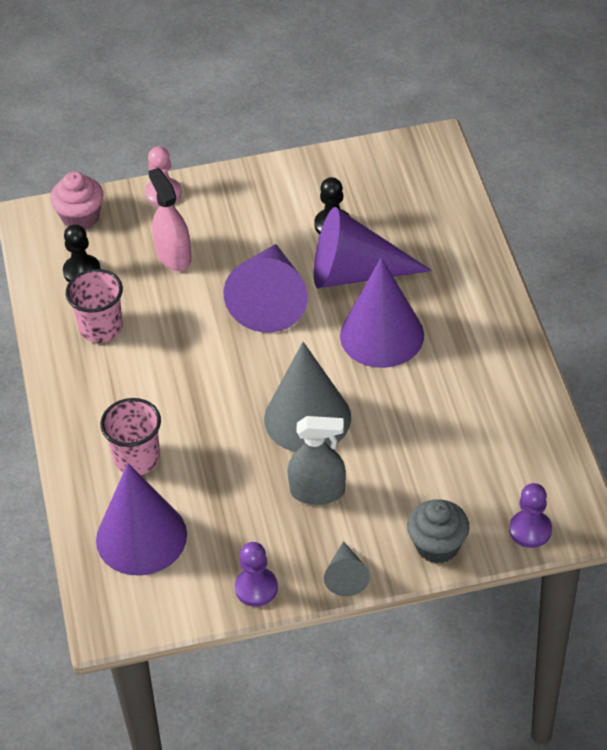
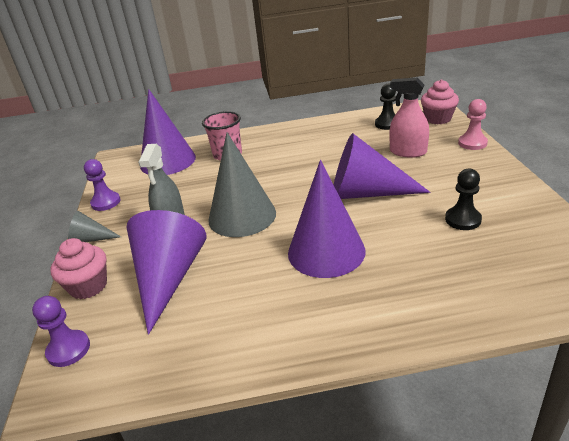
camera: 95 degrees right, 15 degrees down
(101, 328) = (337, 134): pink cup -> none
(173, 256) = (408, 152): pink spray bottle -> pink spray bottle turned 135 degrees counterclockwise
(355, 273) = (403, 234): purple cone -> purple cone (169, 278)
(437, 546) = (88, 286): grey cupcake -> pink cupcake

